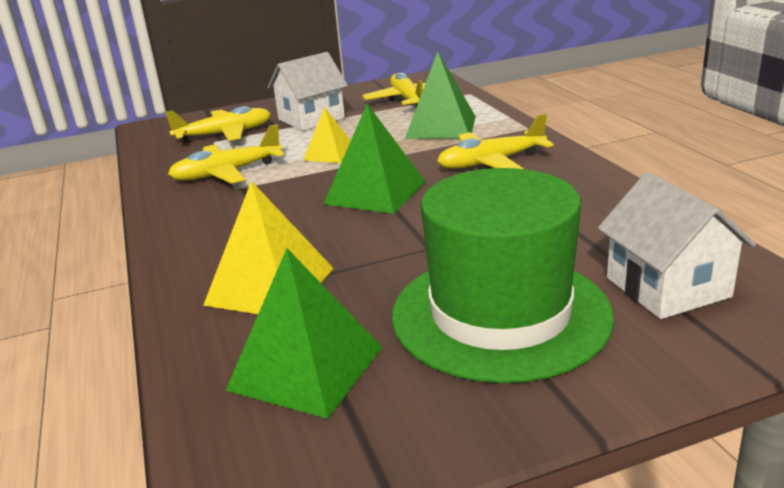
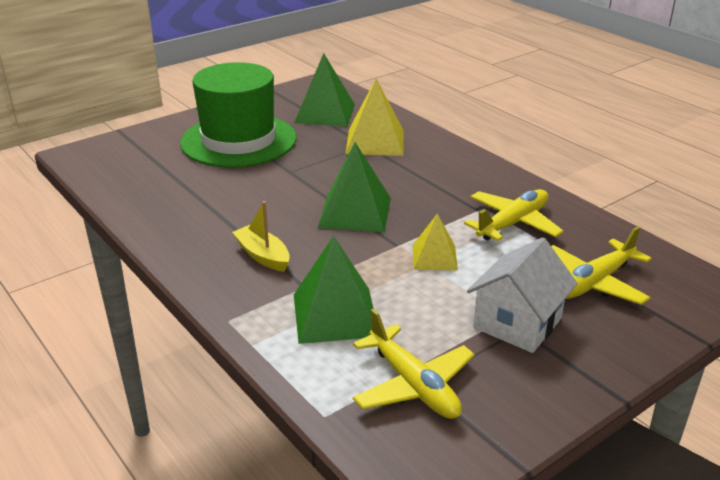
camera: 160 degrees right, 5 degrees up
(491, 162) = (263, 256): yellow plane -> yellow boat
(667, 287) = (146, 160): white house -> none

